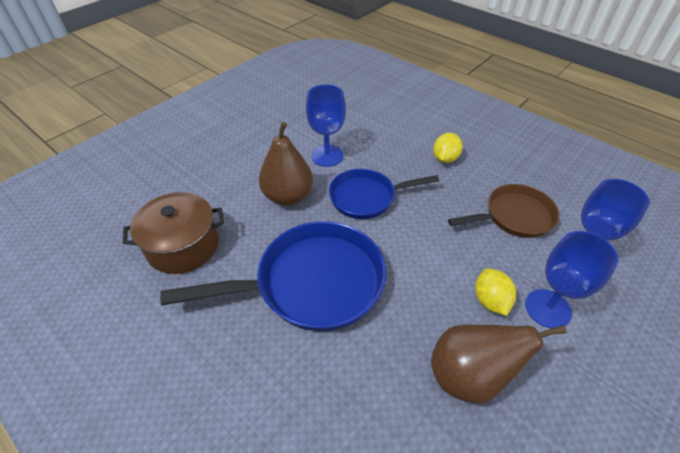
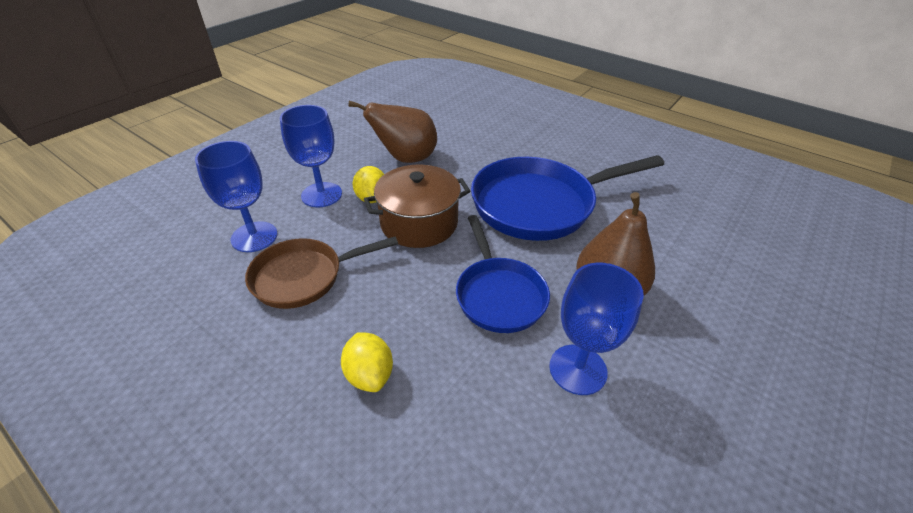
camera: 175 degrees right, 5 degrees down
(183, 246) = (690, 230): brown pot -> brown pot (419, 223)
(366, 197) = (498, 295): blue pan -> blue pan turned 90 degrees clockwise
(445, 158) = (369, 374): yellow lemon -> yellow lemon turned 45 degrees counterclockwise

